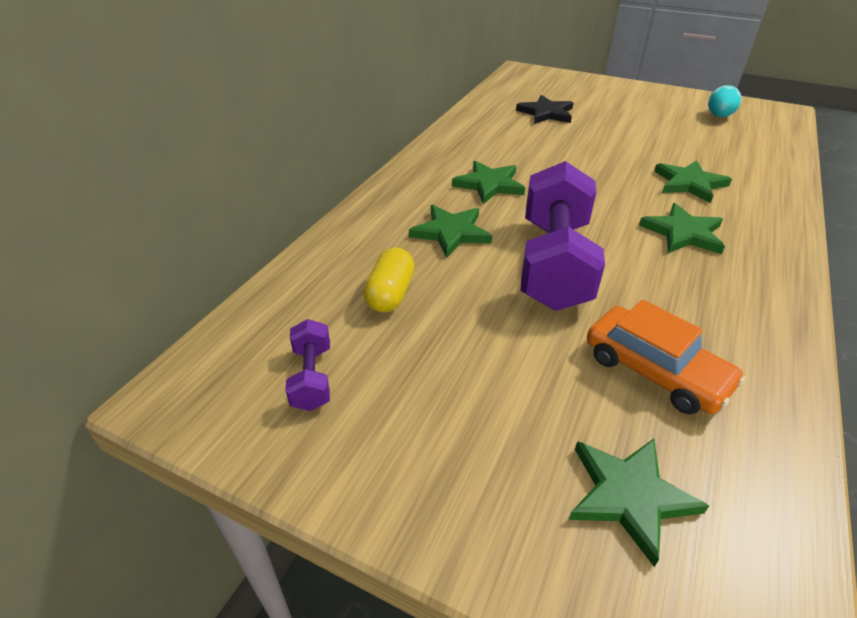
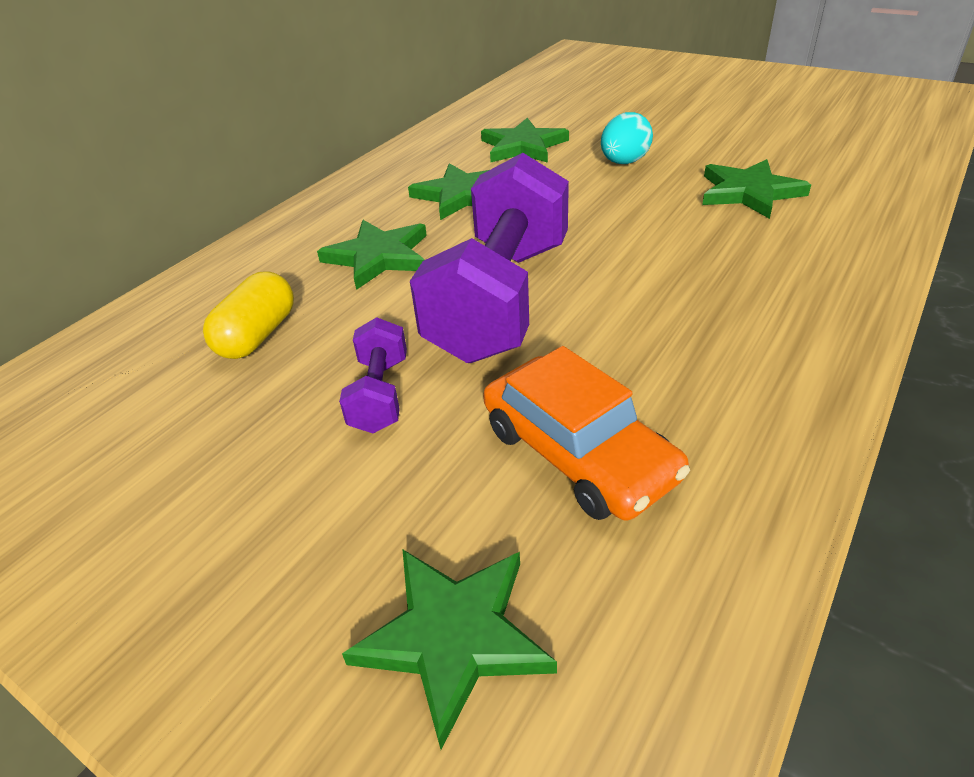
camera: 10 degrees right, 0 degrees up
(312, 378) = (100, 442): purple dumbbell -> purple dumbbell (380, 394)
(546, 113) = (584, 103): black star -> none
(683, 233) = (709, 260): green star -> green star (523, 146)
(719, 116) = (834, 102): turquoise egg -> turquoise egg (624, 162)

